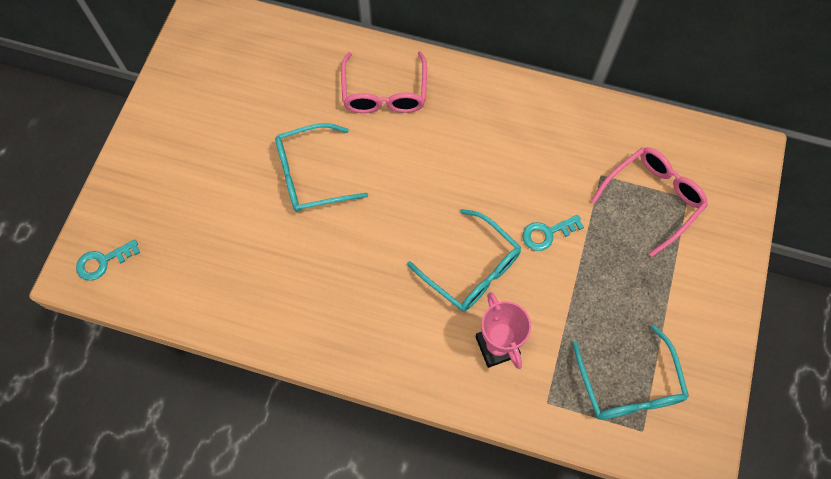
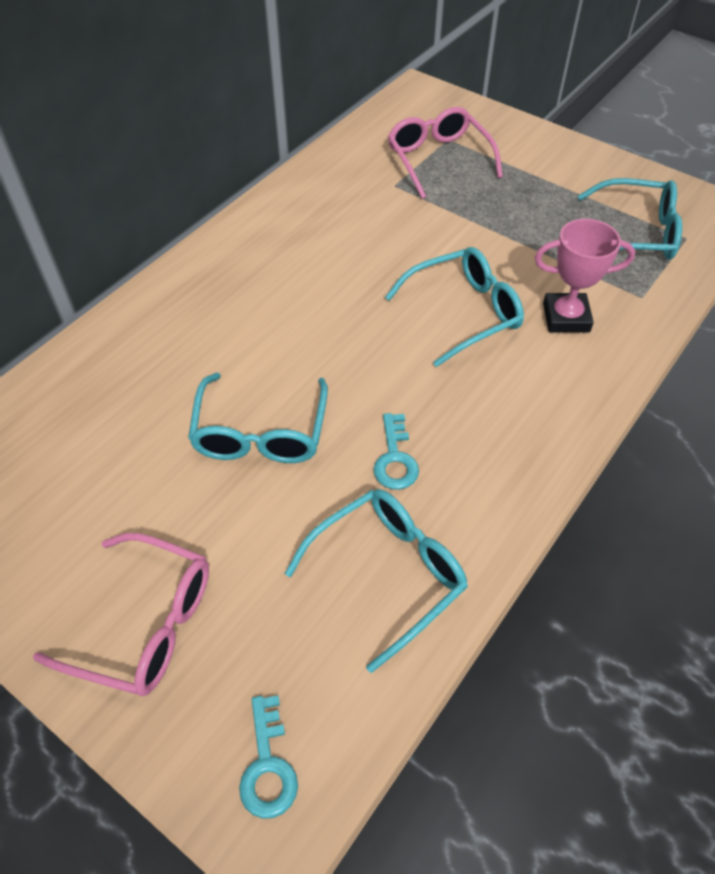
camera: 70 degrees left, 15 degrees down
(231, 285) = (388, 574): none -> turquoise glasses
(384, 93) = (185, 326): pink glasses -> pink glasses (145, 624)
(547, 233) = (444, 241): turquoise key -> turquoise key (395, 458)

